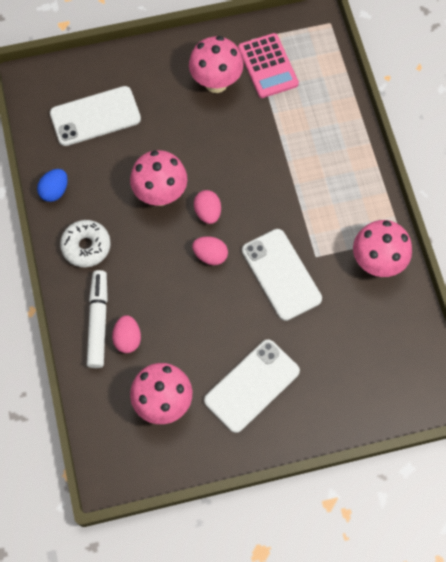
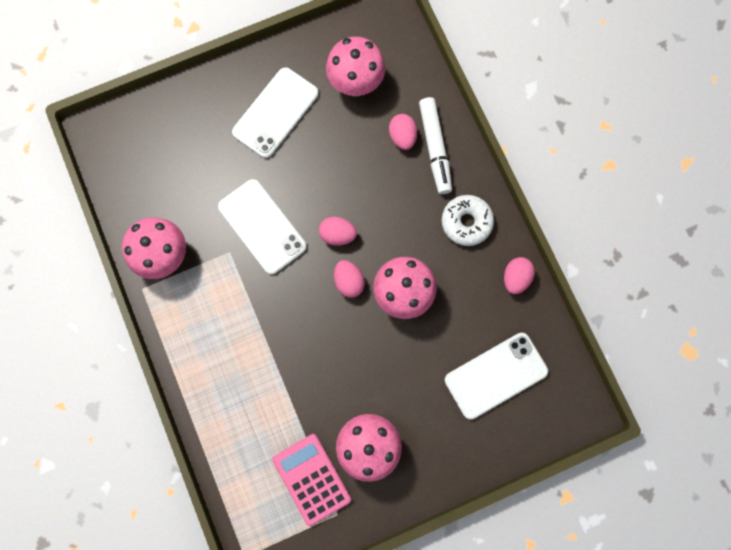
camera: 170 degrees right, 10 degrees up
(55, 191) = (515, 278): blue egg -> pink egg

